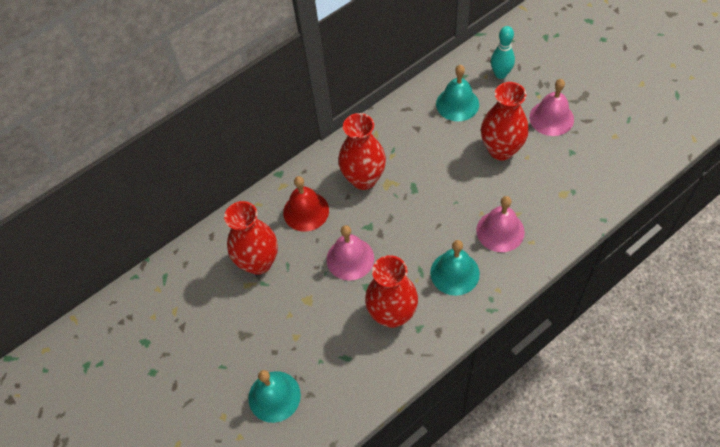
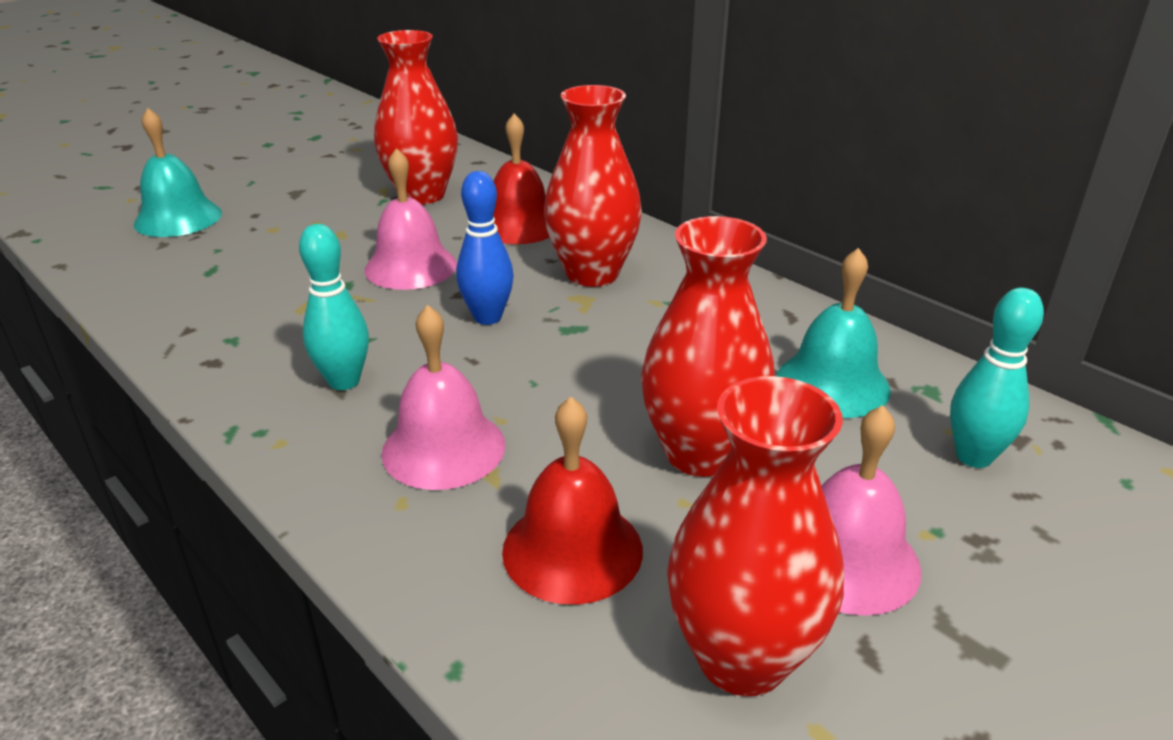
camera: 80 degrees right, 25 degrees down
(392, 314) = (275, 311): red vase -> red vase (742, 658)
(403, 221) = (487, 317): none -> blue bowling pin
(454, 273) = (344, 381): turquoise bell -> turquoise bowling pin
(552, 189) = (572, 549): none -> red bell

